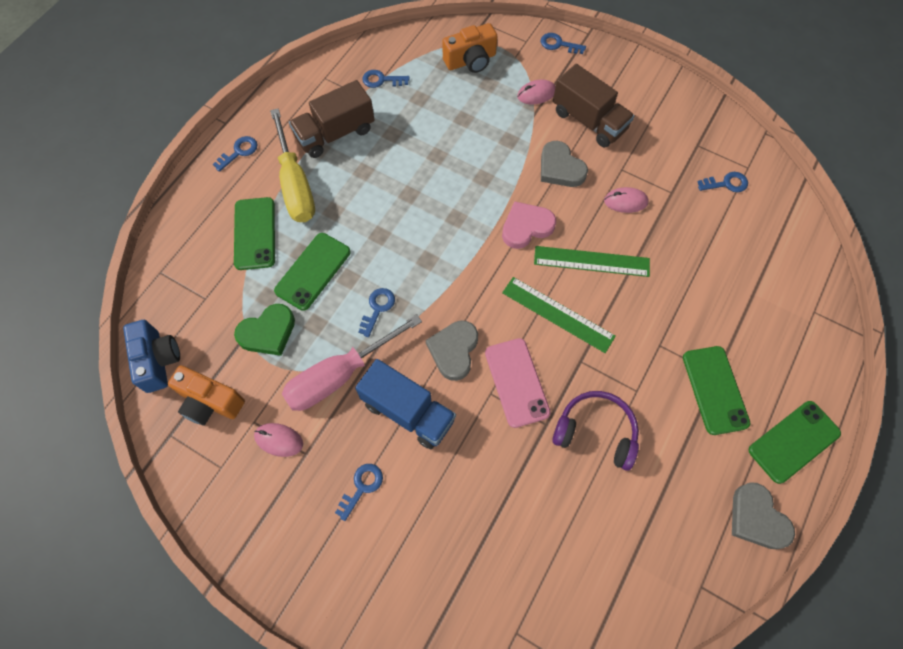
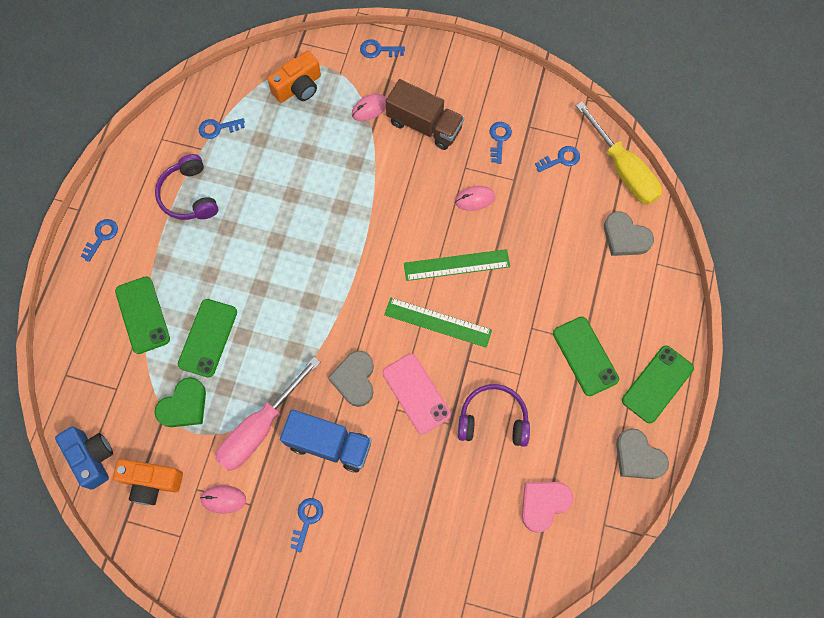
camera: 15 degrees left, 5 degrees up
(295, 185) = (166, 257): yellow screwdriver -> yellow screwdriver (623, 169)
(335, 134) = (189, 195): brown truck -> purple headphones
(378, 308) = (277, 358): blue key -> blue key (499, 139)
(526, 227) = (391, 246): pink heart -> pink heart (543, 504)
(560, 168) = (408, 180): grey heart -> grey heart (625, 237)

